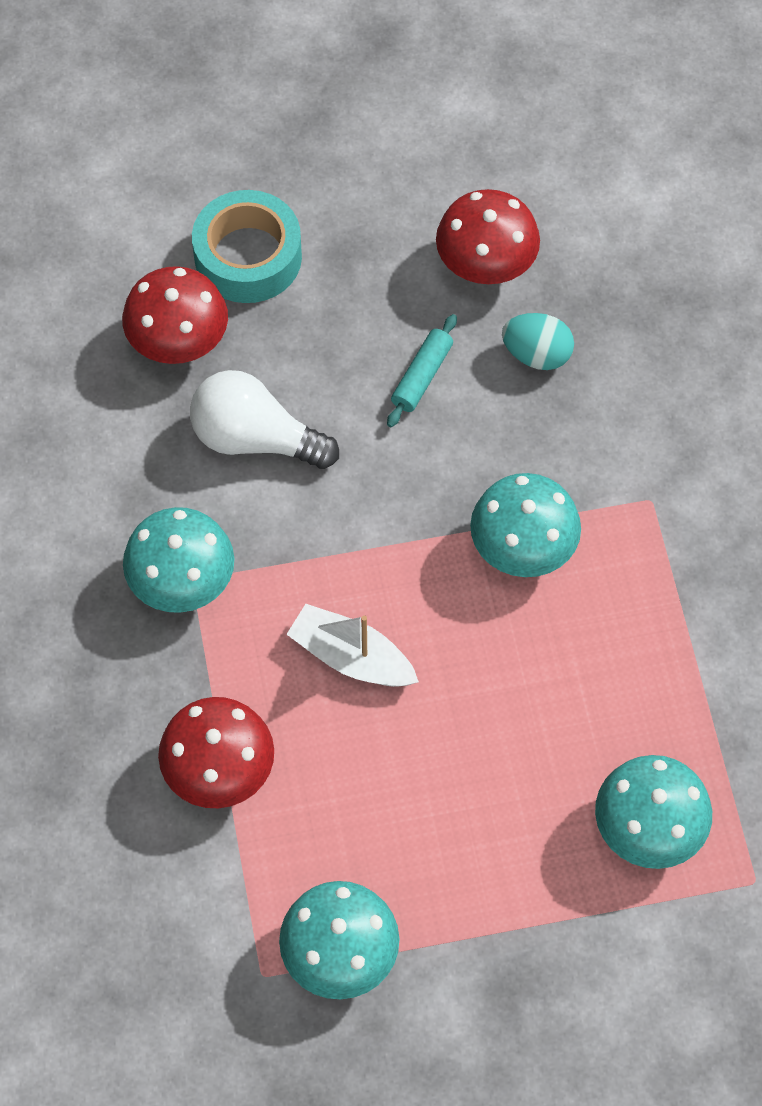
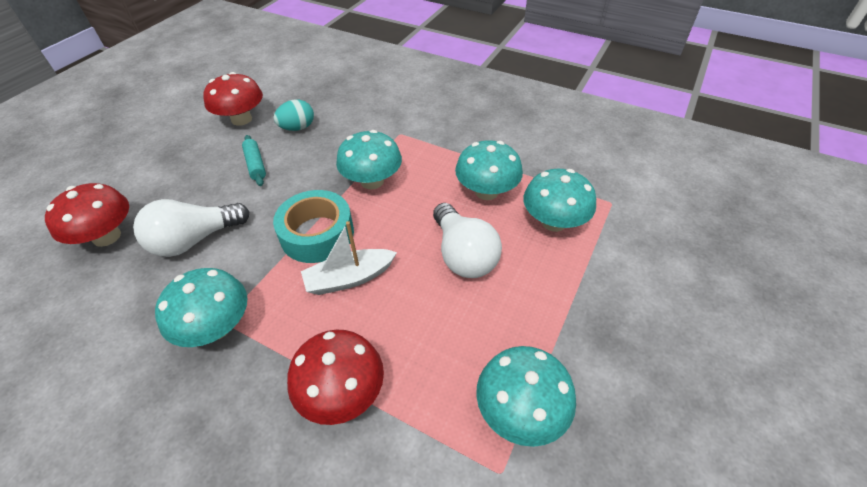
camera: 50 degrees left, 15 degrees down
(248, 257) = (117, 185): turquoise tape -> turquoise tape (317, 234)
(494, 756) = (463, 255): none -> white light bulb
(632, 706) = (486, 191): none -> turquoise mushroom

